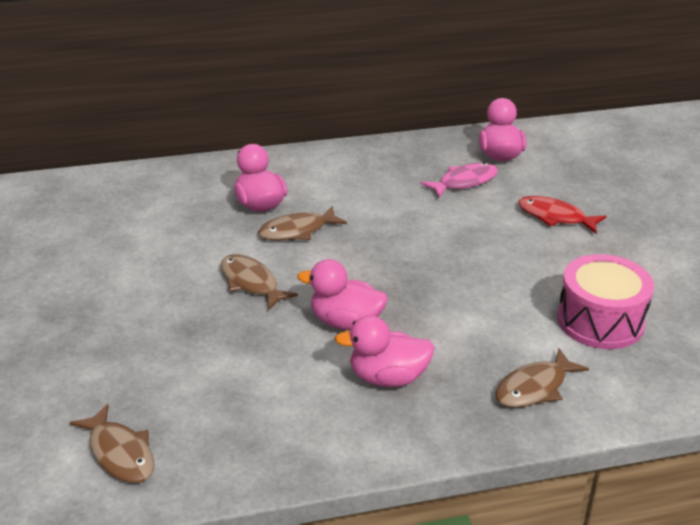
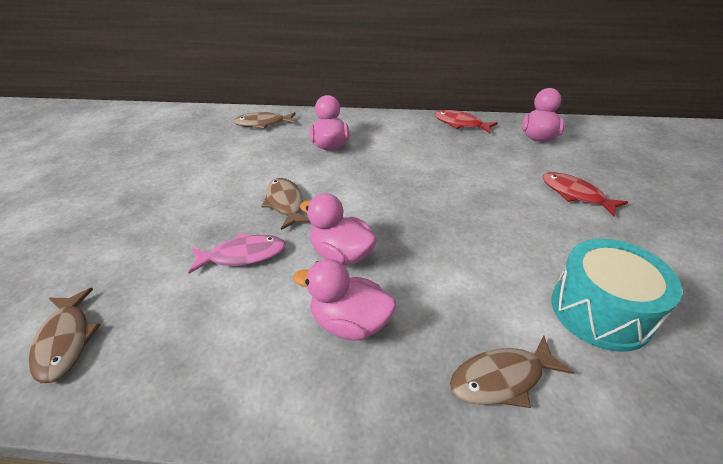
camera: 20 degrees right, 5 degrees up
(297, 231) = (346, 169): brown fish -> brown fish (263, 124)
(405, 150) = (460, 124): none -> red fish
(464, 182) = (500, 153): pink fish -> pink fish (243, 255)
(600, 321) = (600, 311): pink drum -> turquoise drum

